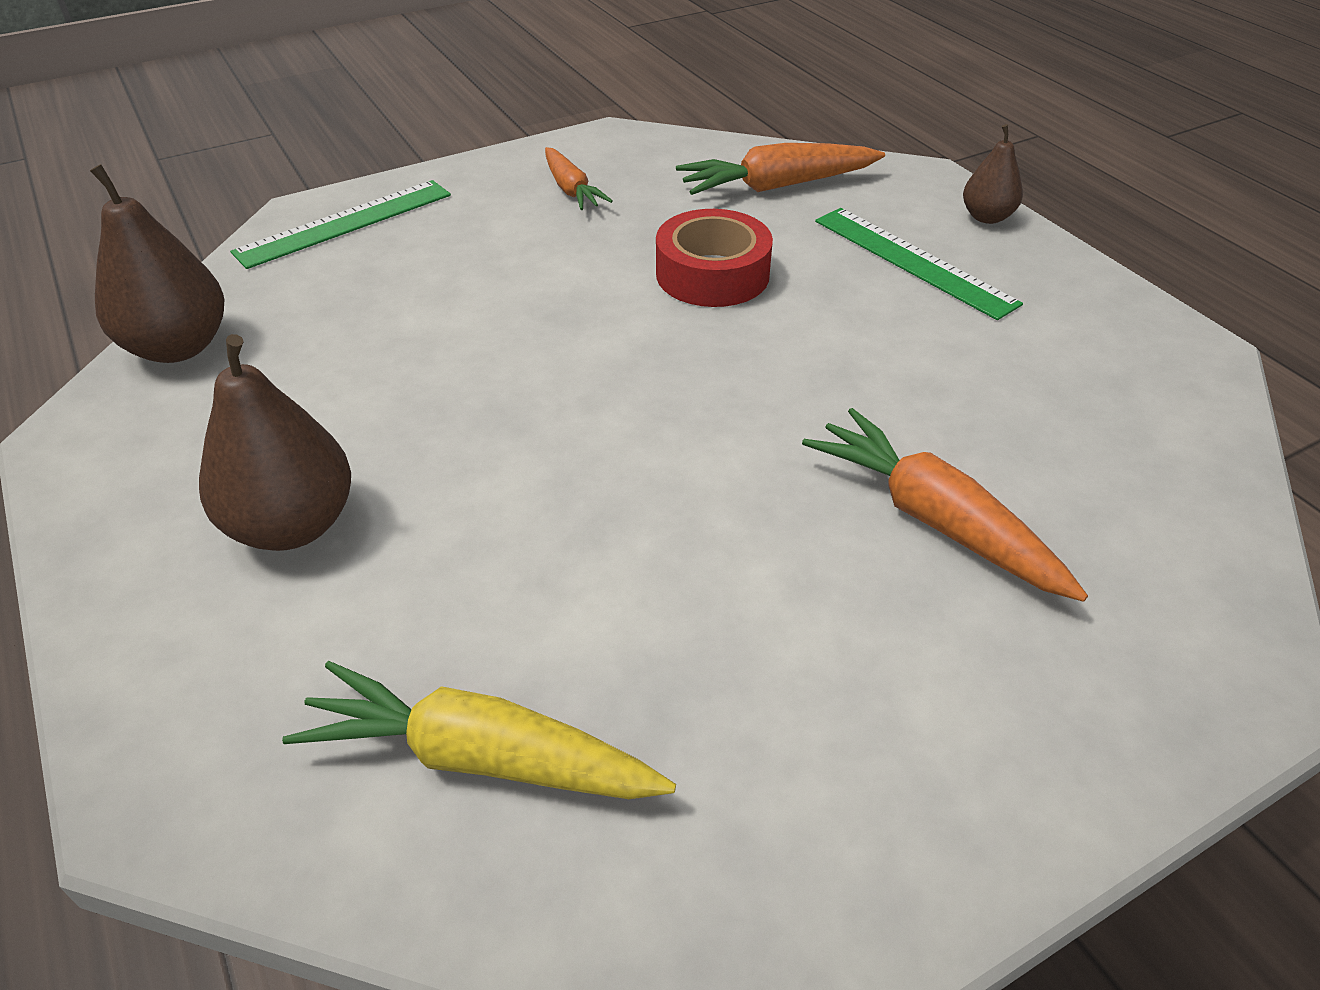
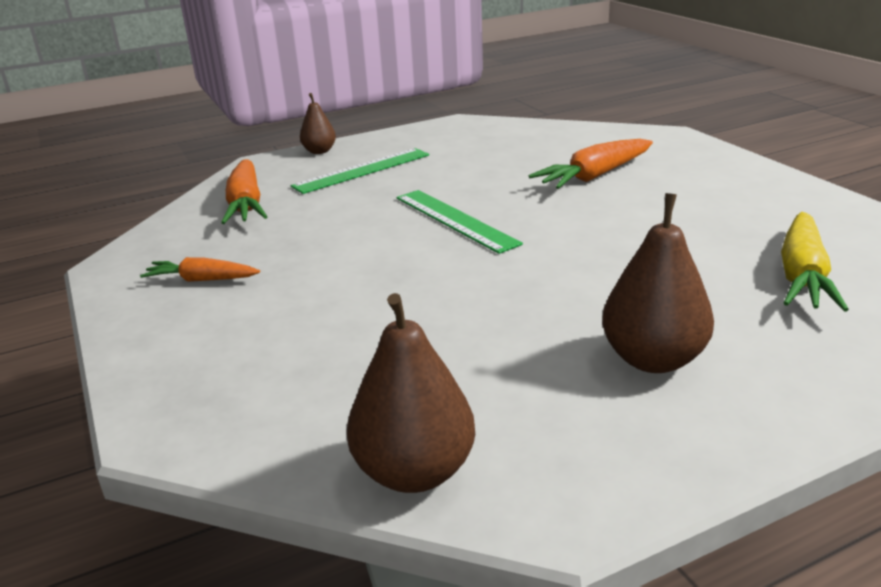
camera: 85 degrees left, 15 degrees down
(345, 223) = (199, 397): green ruler -> green ruler (455, 220)
(571, 189) = (202, 280): orange carrot -> orange carrot turned 150 degrees counterclockwise
(712, 274) = (358, 224): red tape -> none

